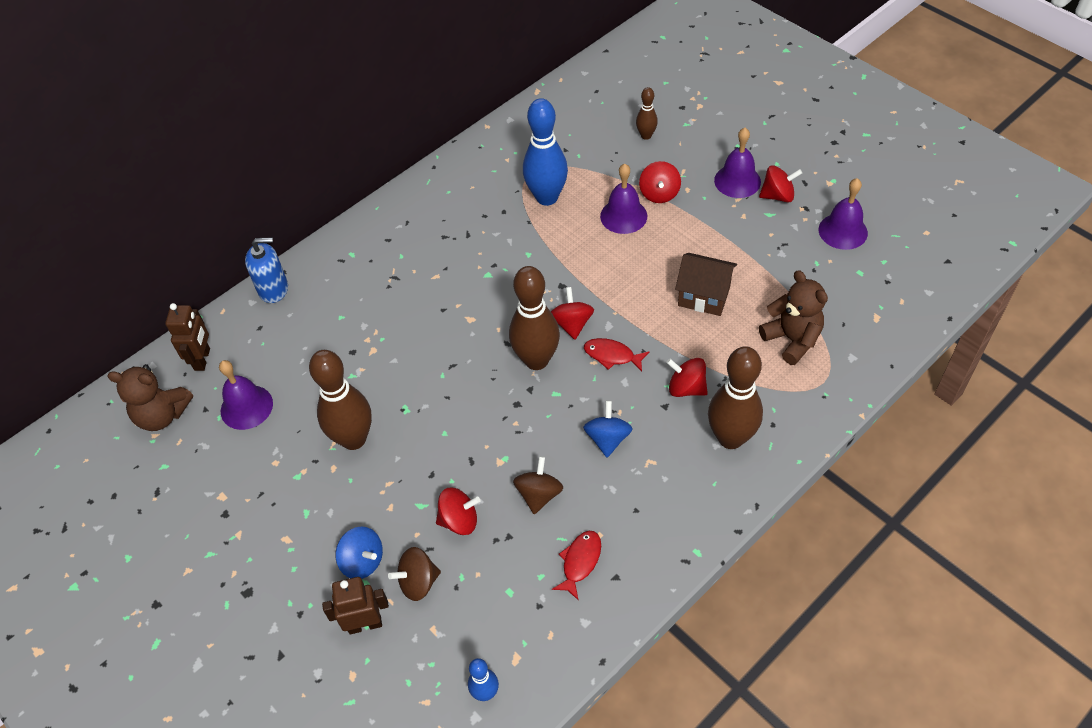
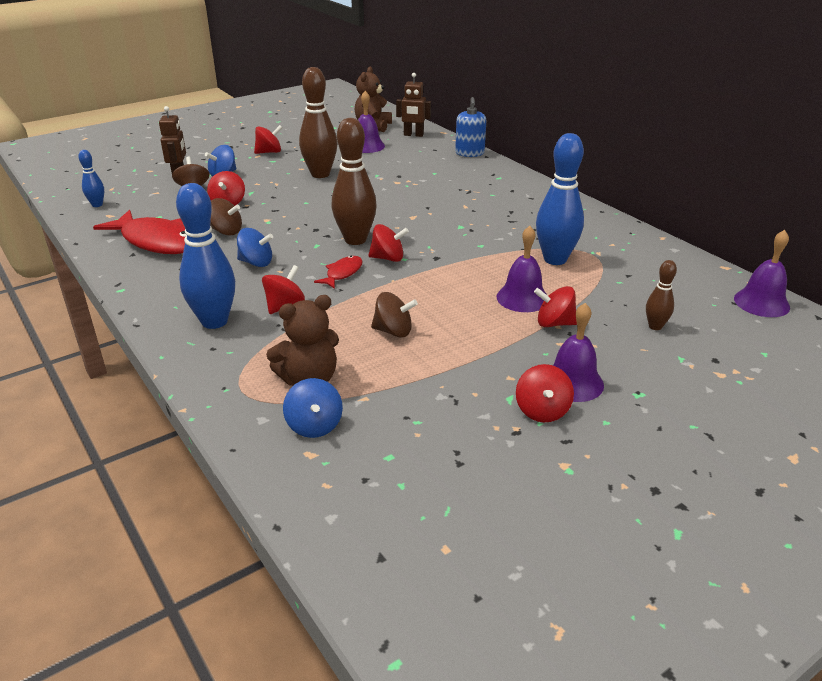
camera: 95 degrees right, 20 degrees down
(272, 527) = (269, 152): none -> red spinning top
(580, 562) = (157, 242): red fish -> red fish, size x2.09
(704, 296) = (393, 331): brown house -> brown spinning top
(730, 438) = (214, 321): brown bowling pin -> blue bowling pin
(843, 231) = (466, 457): purple bell -> purple bell (761, 302)
(846, 322) = (314, 425): none -> blue spinning top

